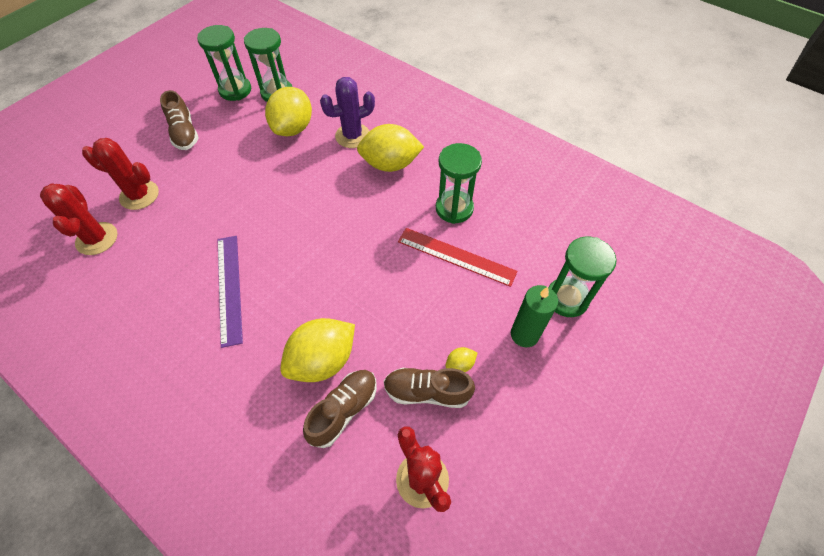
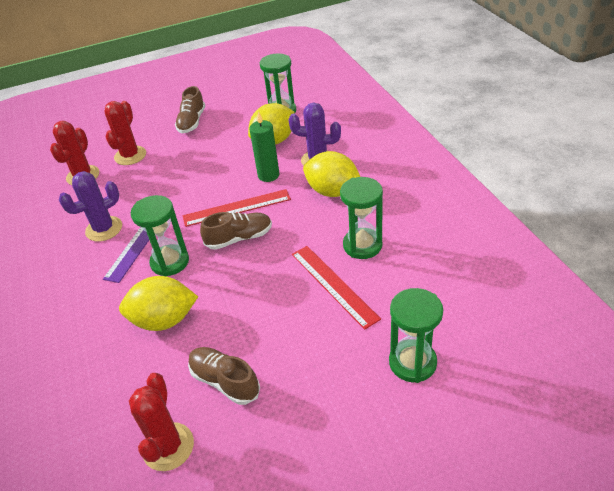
camera: 35 degrees right, 15 degrees down
(139, 195) = (130, 156): red cactus -> red cactus turned 60 degrees clockwise
(176, 291) = (104, 229): none -> purple cactus
(235, 90) = (251, 101): green hourglass -> green hourglass (170, 262)
(308, 213) = (237, 208): none -> red ruler
(343, 410) = (151, 364): brown shoe -> brown shoe (239, 238)
(460, 364) = (269, 373): yellow lemon -> none
(524, 334) = (346, 375): green candle -> green candle (268, 175)

